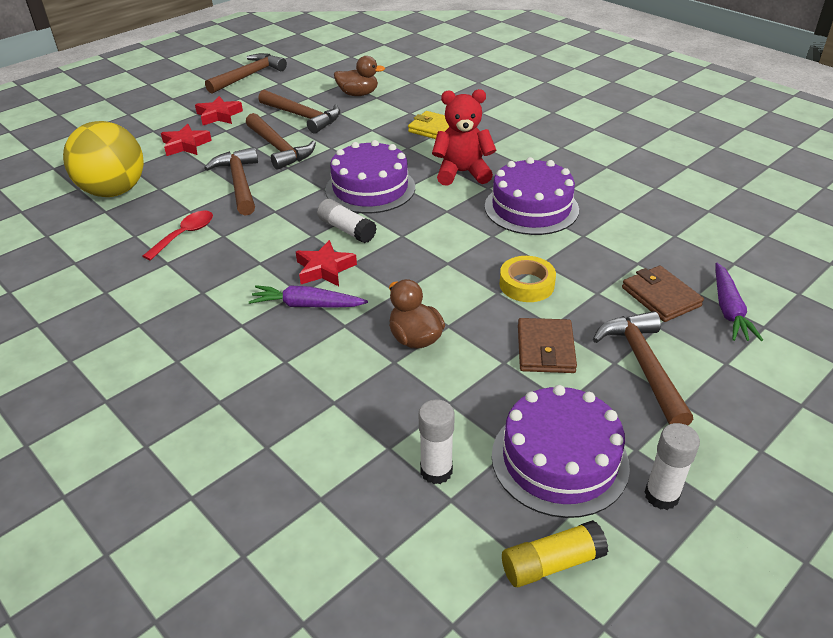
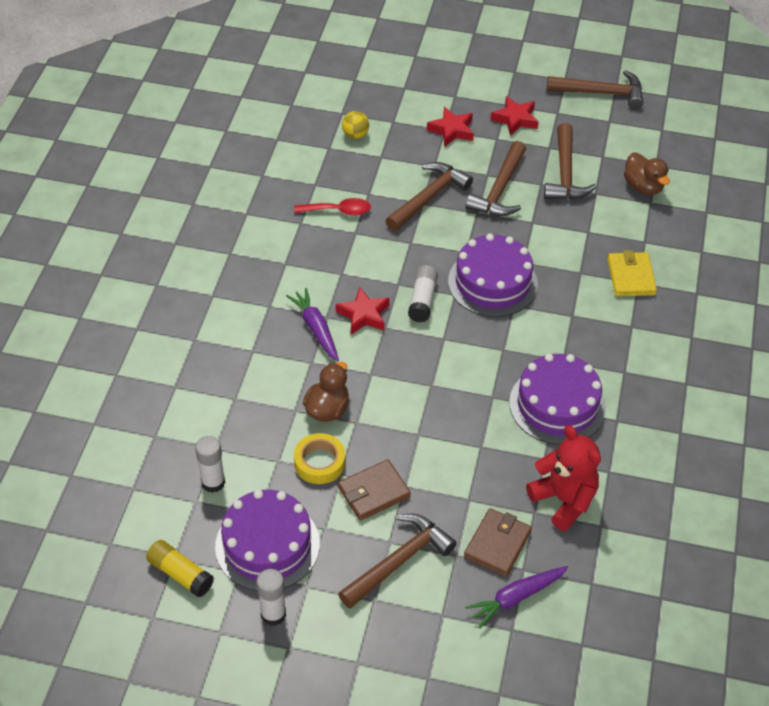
camera: 55 degrees right, 10 degrees up
(114, 191) = (355, 135): yellow ball -> yellow ball, size x0.41
(462, 173) = (572, 331): red teddy bear -> red teddy bear (564, 500)
(526, 284) = (443, 448): yellow tape -> yellow tape (319, 462)

